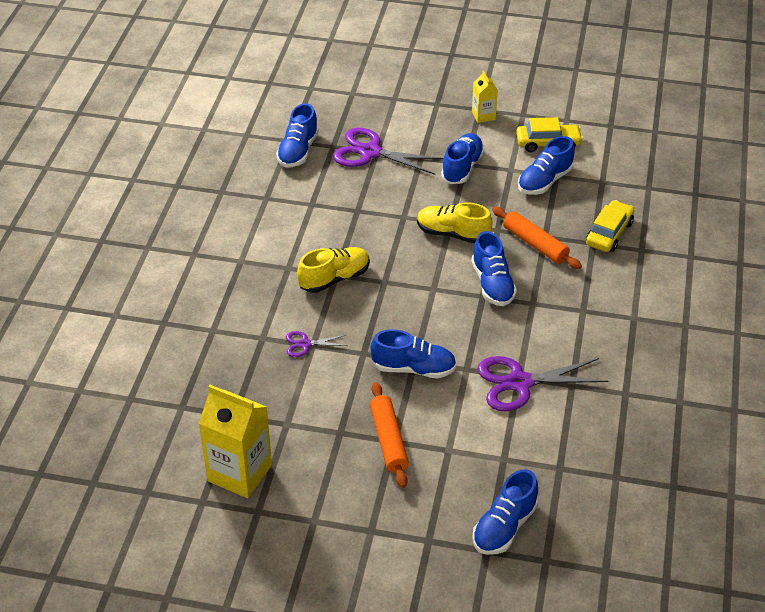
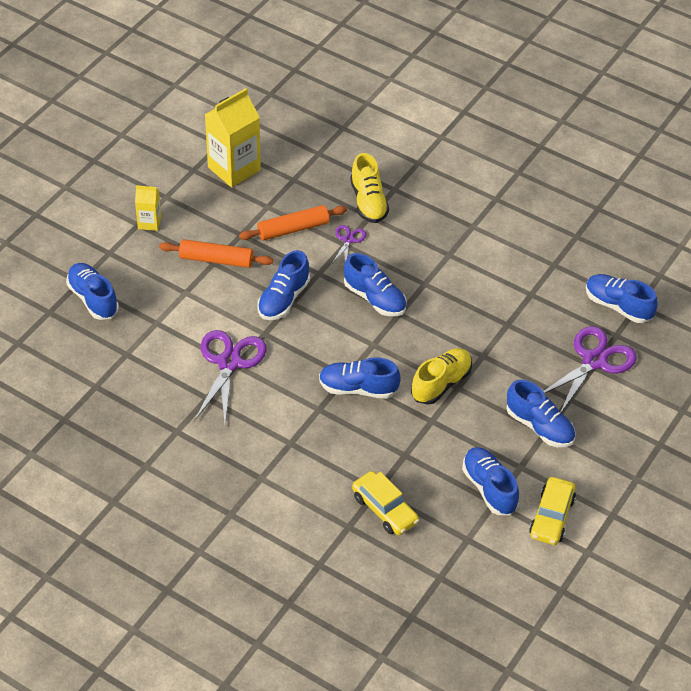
camera: 110 degrees right, 5 degrees up
(334, 279) = (419, 281): yellow shoe -> yellow shoe (368, 202)
(375, 303) = (375, 298): none -> blue shoe
(483, 116) = (623, 477): yellow carton -> yellow carton (149, 222)
(535, 244) = (397, 442): orange rolling pin -> orange rolling pin (293, 229)

